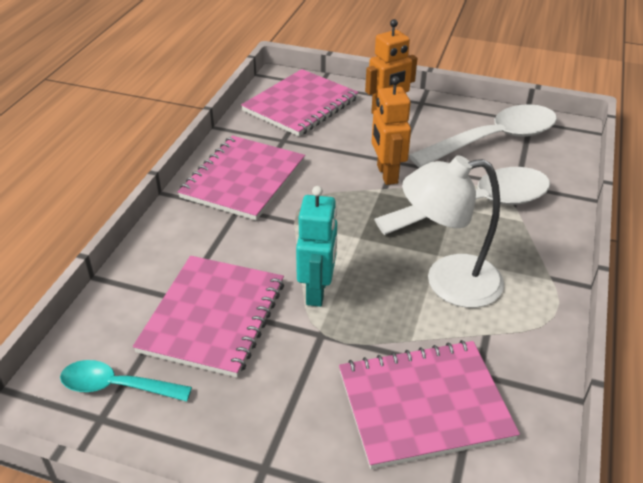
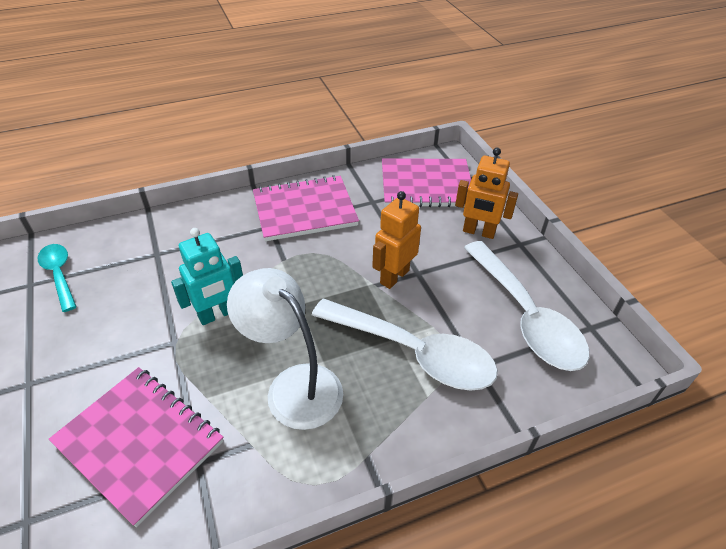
camera: 50 degrees right, 5 degrees up
(213, 316) = (150, 278): pink notebook -> none
(494, 140) = (526, 317): white spoon -> white spoon turned 45 degrees clockwise

